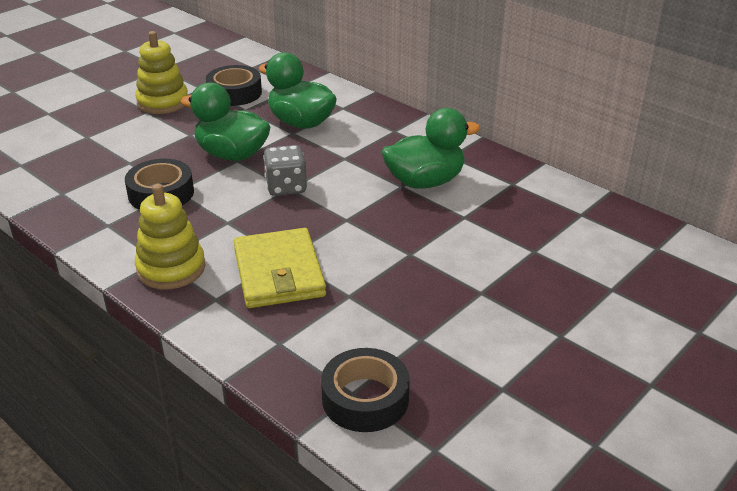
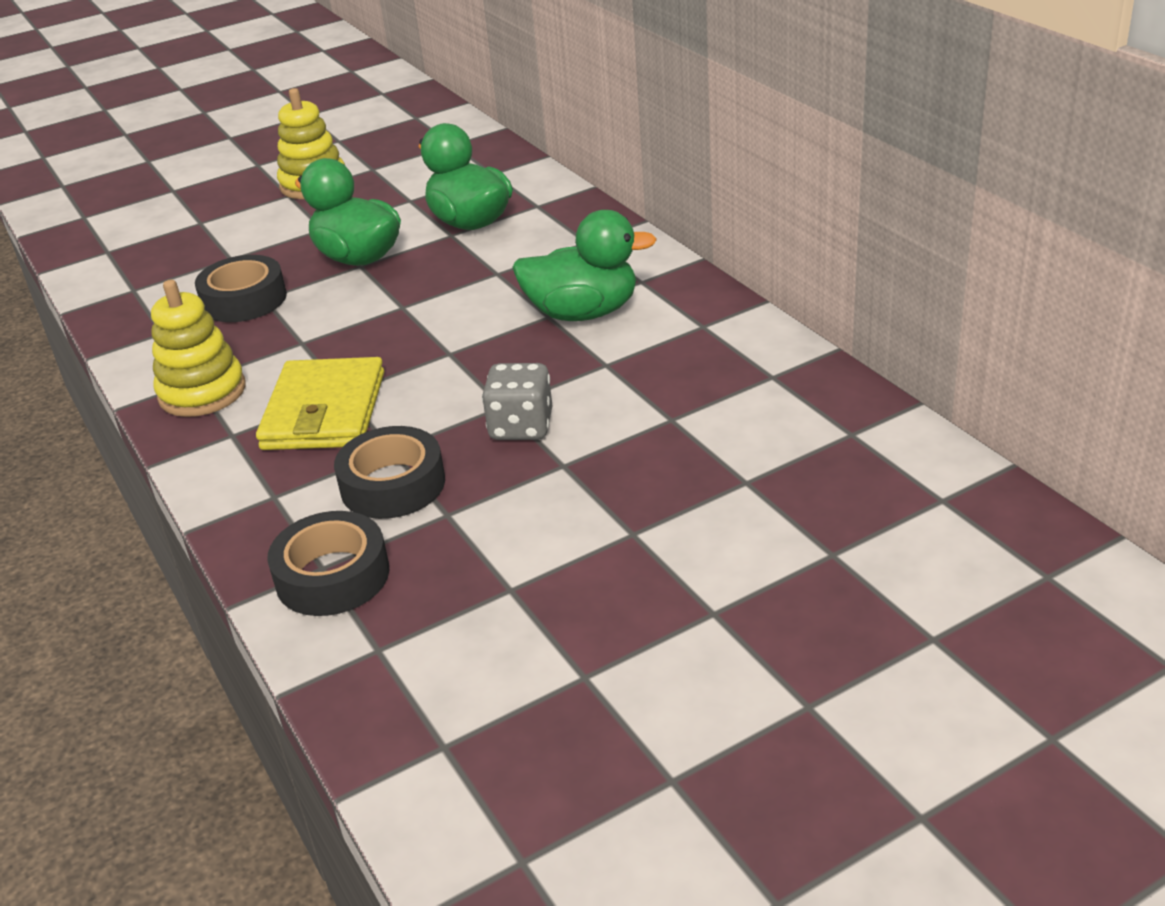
camera: 20 degrees right, 0 degrees up
(234, 93) = (409, 177): black tape -> black tape (393, 485)
(286, 187) = (399, 305): grey dice -> grey dice (521, 427)

